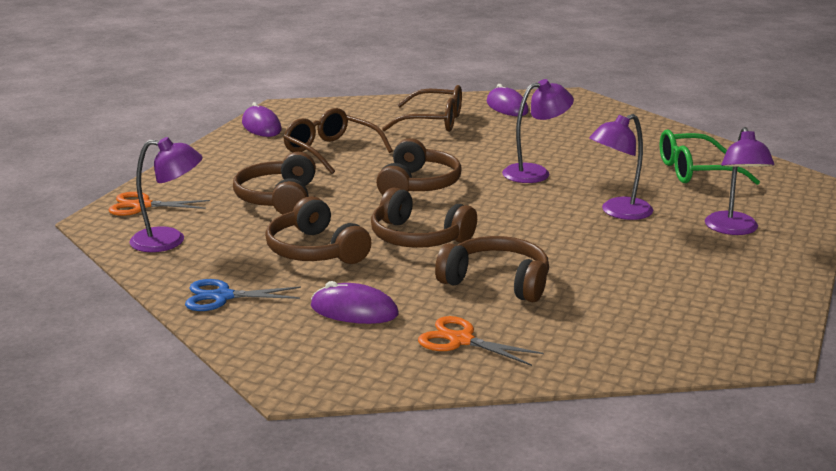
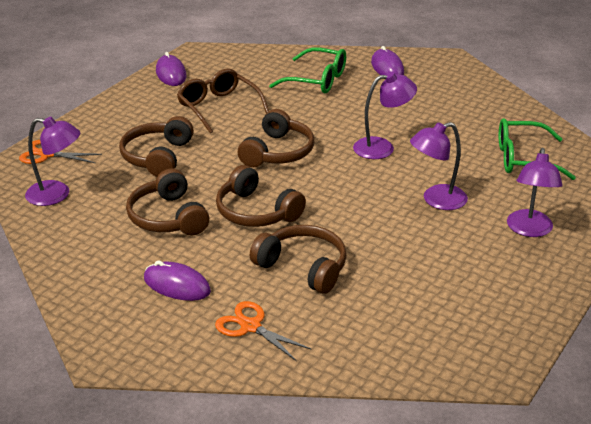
camera: 10 degrees right, 10 degrees up
(222, 297) = (79, 259): blue scissors -> none
(434, 122) = (317, 80): brown glasses -> green glasses

